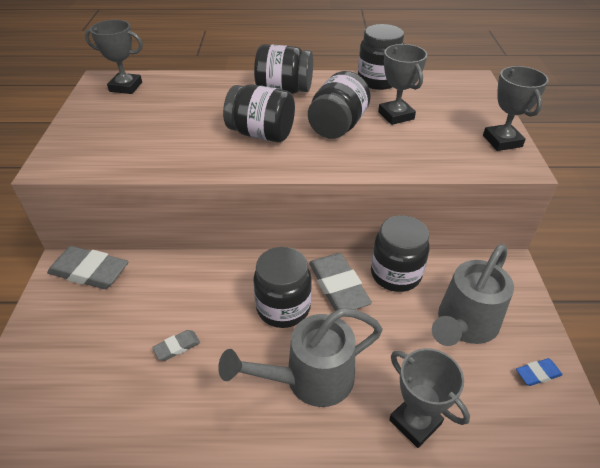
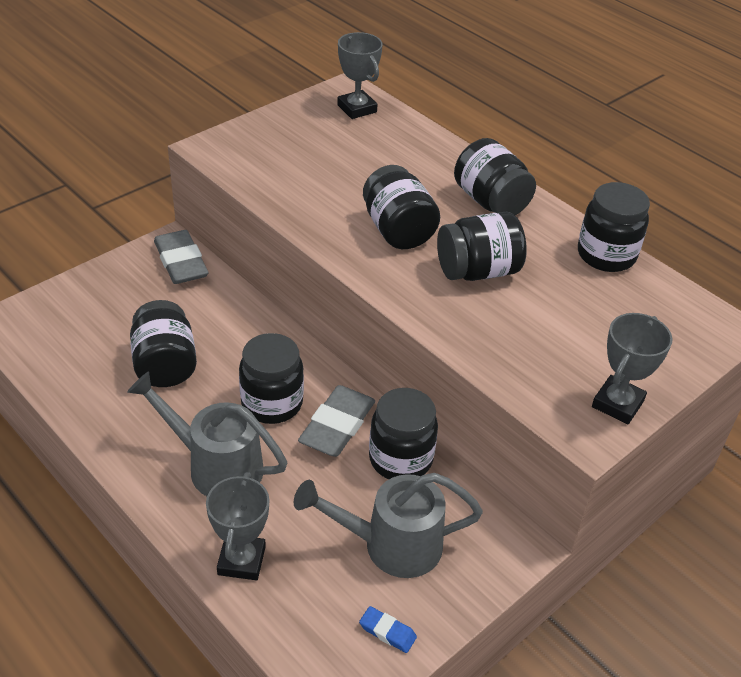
camera: 45 degrees right, 0 degrees up
(177, 347) = (165, 365): grey eraser -> black jar
(396, 115) = (555, 301): grey trophy -> none

